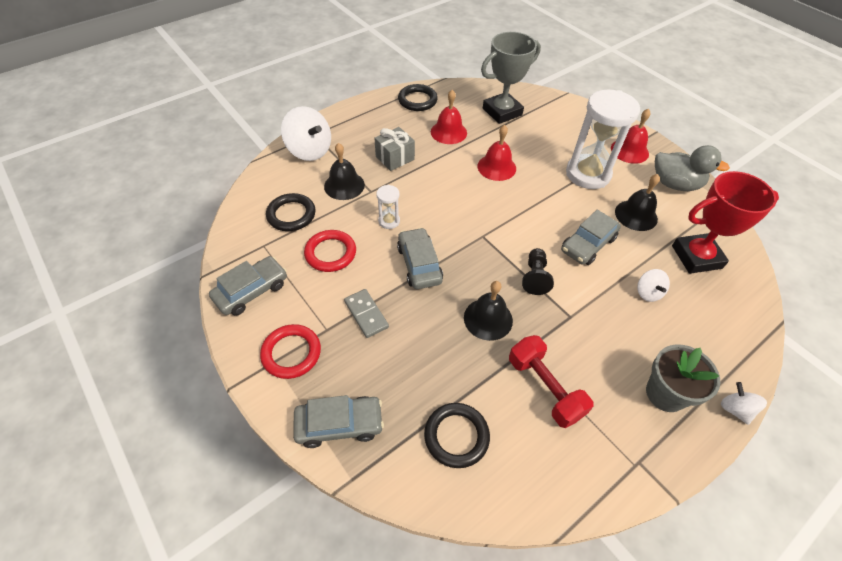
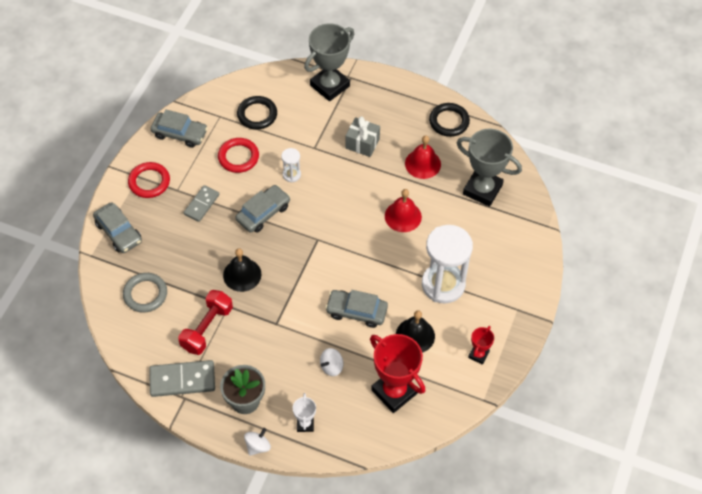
camera: 60 degrees right, 5 degrees up
(309, 150) = (329, 86): white spinning top -> grey trophy
(344, 185) = (308, 128): black bell -> none
(456, 436) = (145, 294): black ring -> grey ring
(535, 277) = (298, 288): black pawn -> none
(610, 452) = (182, 380): none -> grey domino
(629, 151) = (501, 307): red bell -> none
(675, 184) = (478, 355): grey duck -> red trophy
(715, 348) = (305, 424): none -> white trophy

